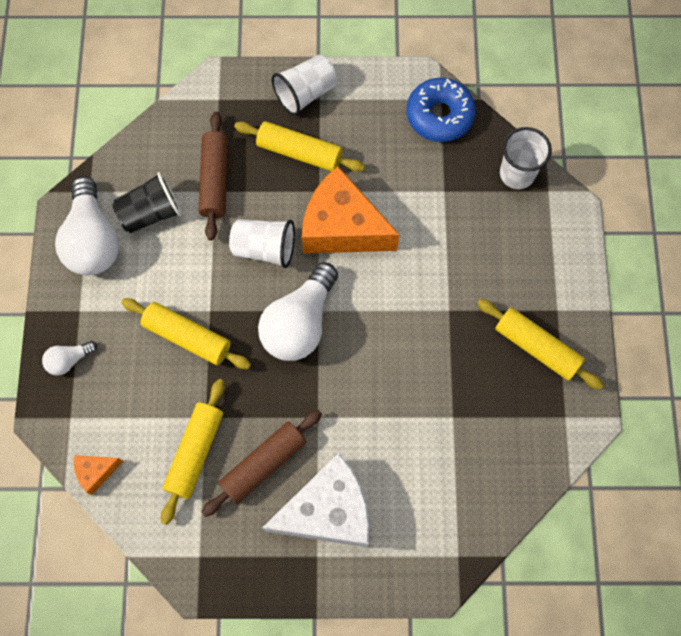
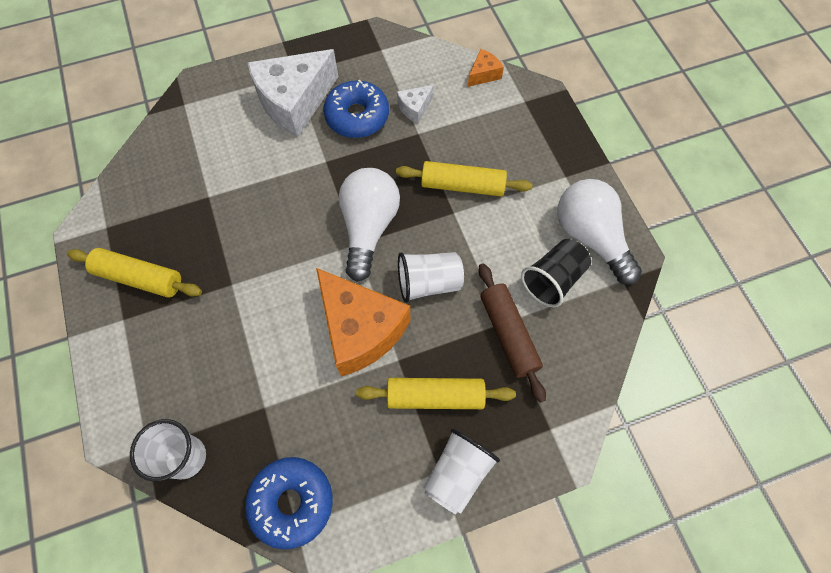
camera: 160 degrees right, 5 degrees down
(69, 360) = (550, 138): white light bulb -> none
(195, 452) = (414, 108): yellow rolling pin -> white cheese
(263, 464) = (357, 116): brown rolling pin -> blue donut
(342, 227) = (360, 330): orange cheese -> orange cheese turned 45 degrees clockwise

